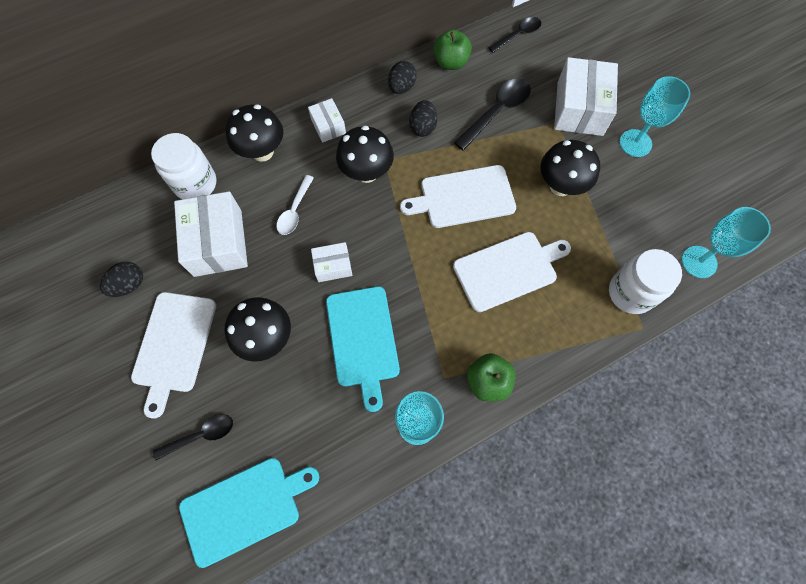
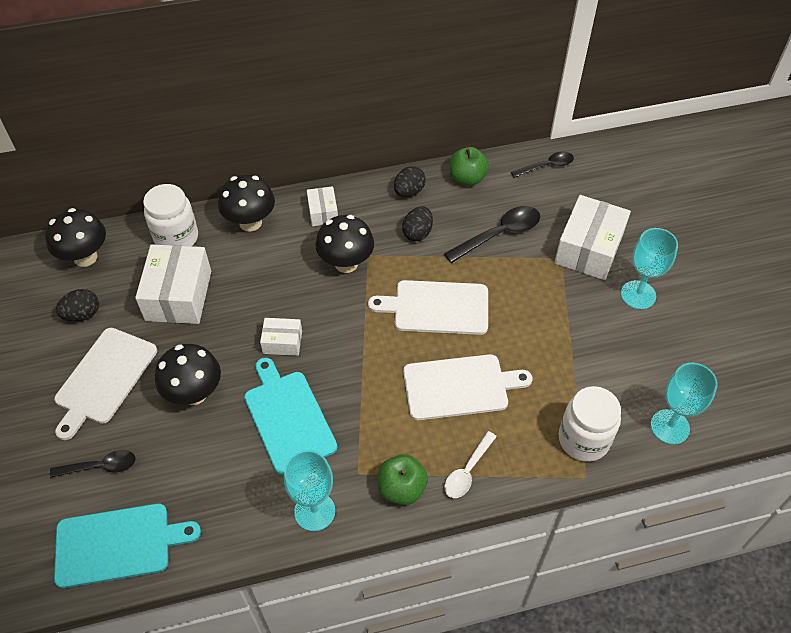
camera: 15 degrees right, 15 degrees down
(295, 211) = (263, 283): white spoon -> white spoon (467, 471)
(363, 340) = (288, 418): turquoise cutting board -> turquoise cutting board turned 150 degrees clockwise
(560, 186) = (542, 319): black mushroom -> black mushroom (85, 257)

